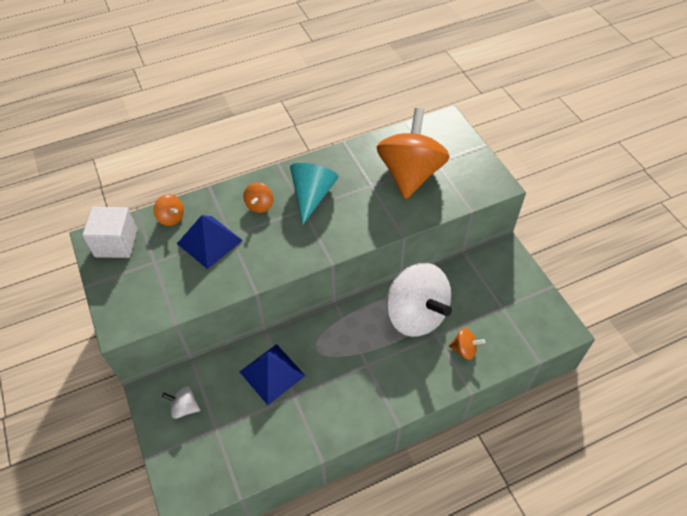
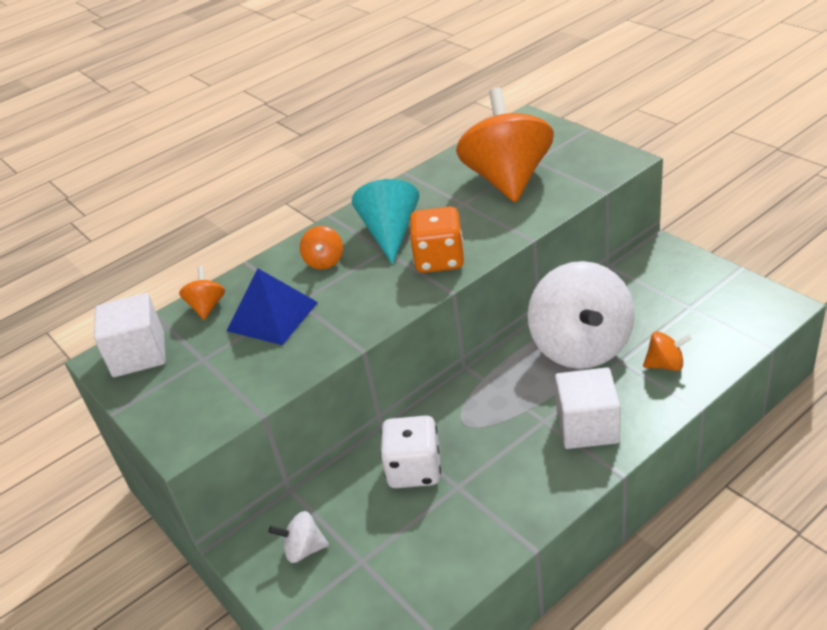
camera: 10 degrees left, 15 degrees down
(171, 218) = (207, 307): orange spinning top -> orange spinning top turned 120 degrees counterclockwise
(272, 373) = (414, 470): blue pyramid -> white dice
(335, 232) = (439, 260): none -> orange dice
(392, 380) = (587, 427): none -> white cube
(416, 315) = (581, 347): white spinning top -> white spinning top turned 45 degrees clockwise

